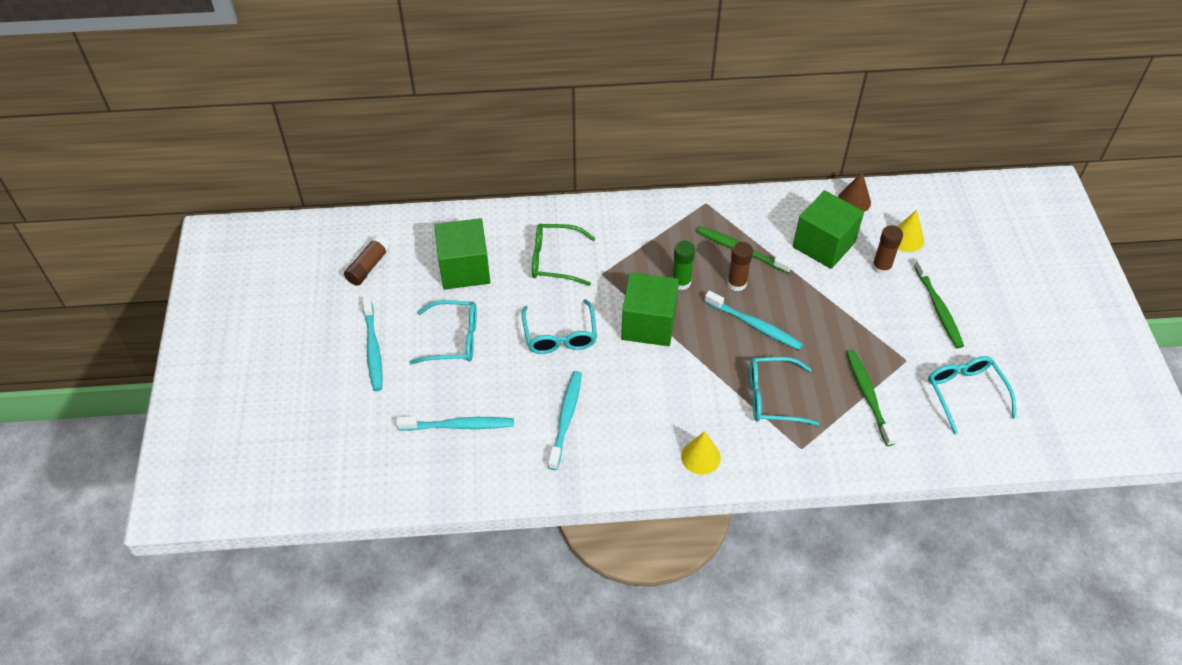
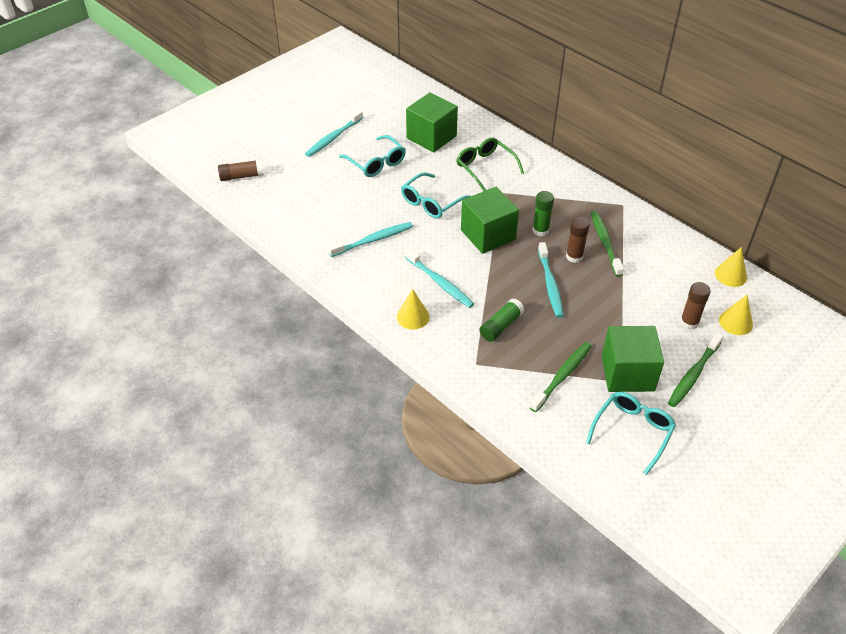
camera: 50 degrees right, 5 degrees down
(368, 267) = (386, 102): brown glue stick -> brown glue stick (241, 176)
(459, 426) = (319, 200): turquoise toothbrush -> turquoise toothbrush (440, 283)
(772, 397) = (501, 326): turquoise glasses -> green glue stick
(823, 245) = (667, 281): green cube -> green cube (627, 373)
(854, 201) = (730, 275): brown cone -> yellow cone

